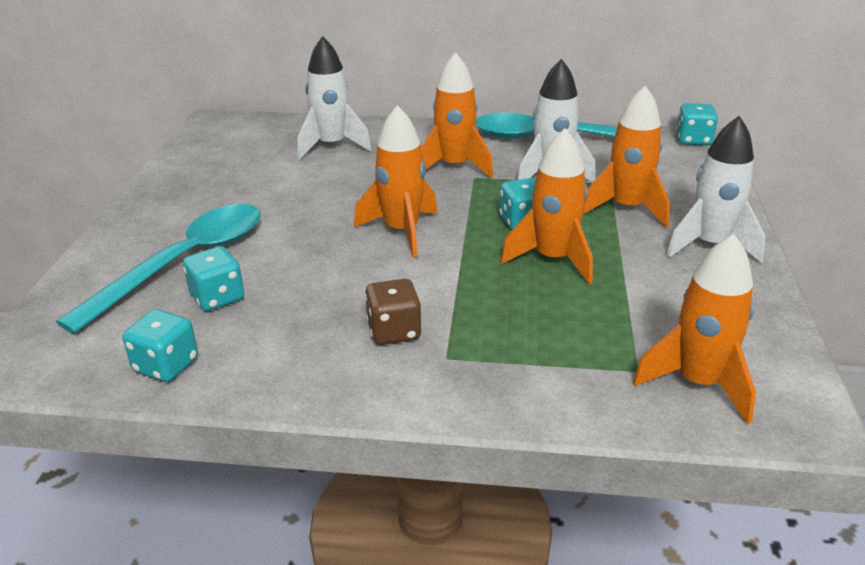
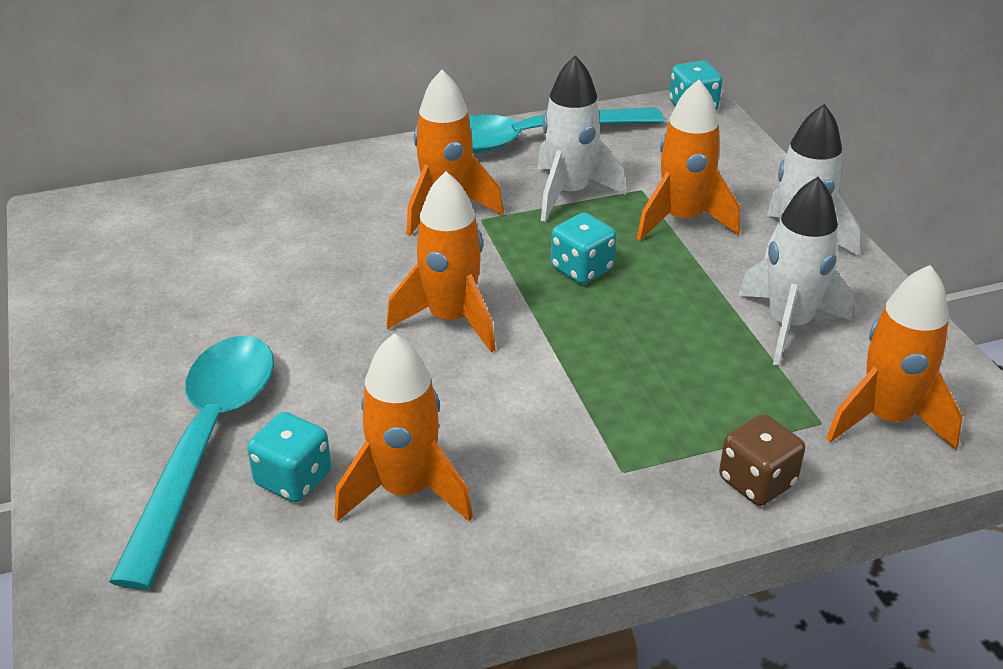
camera: 25 degrees left, 5 degrees up
(166, 365) = (305, 591): turquoise dice -> none
(332, 146) = (263, 214): white rocket -> white rocket (788, 325)
(394, 331) = (542, 457): brown dice -> brown dice (757, 482)
(553, 259) = (649, 310): orange rocket -> orange rocket (405, 490)

